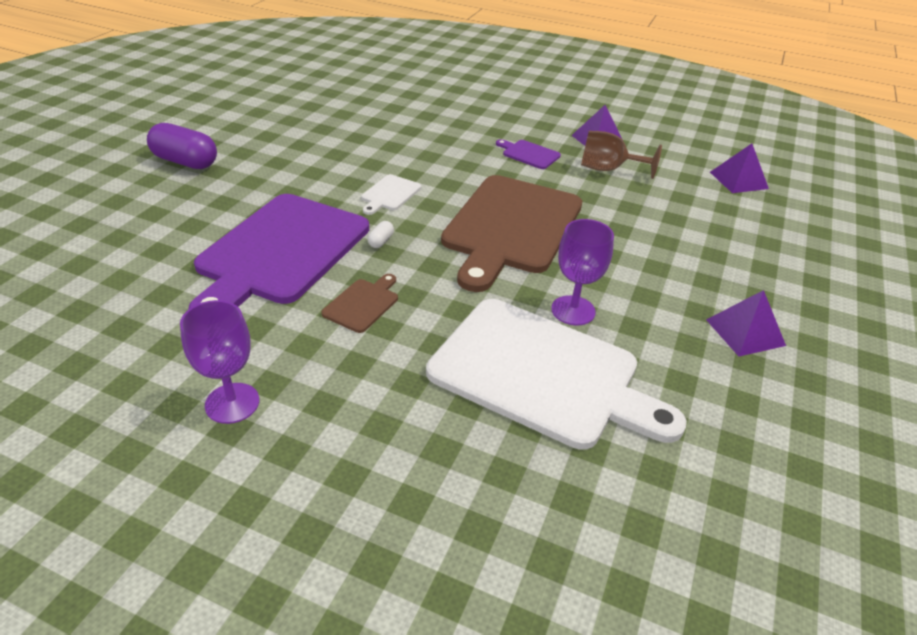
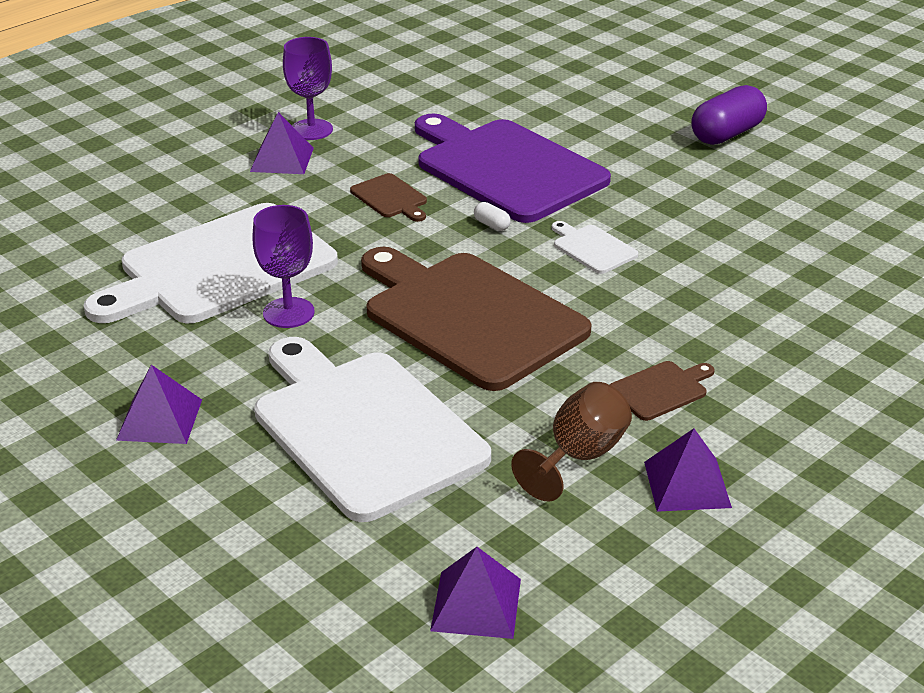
camera: 115 degrees right, 5 degrees down
(314, 404) = (282, 159): none -> purple pyramid
(529, 154) = (661, 390): purple cutting board -> brown cutting board
(660, 242) = (363, 429): none -> white cutting board

